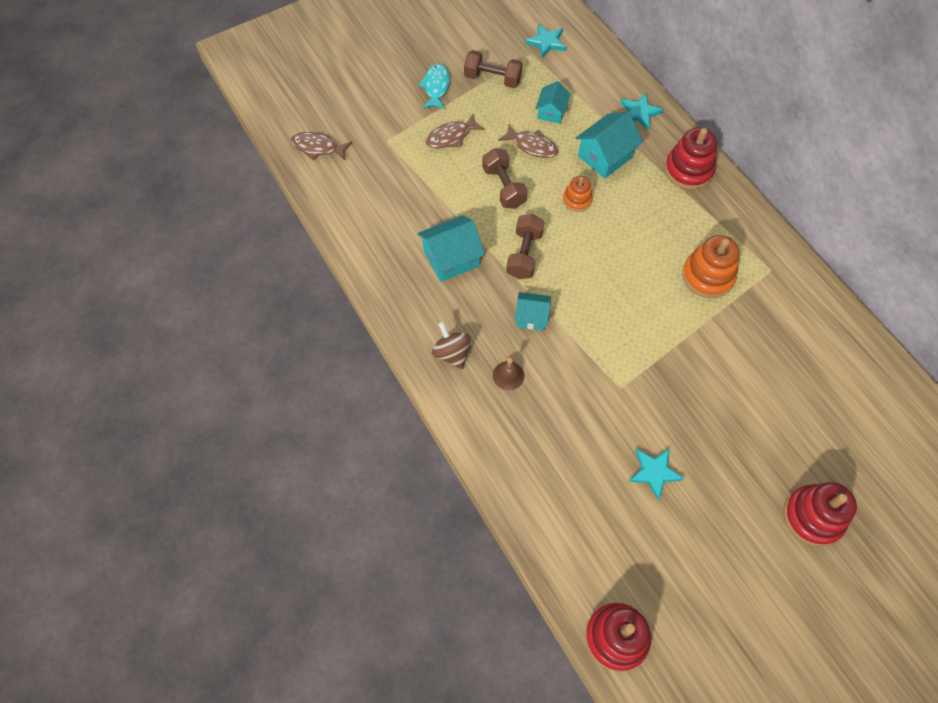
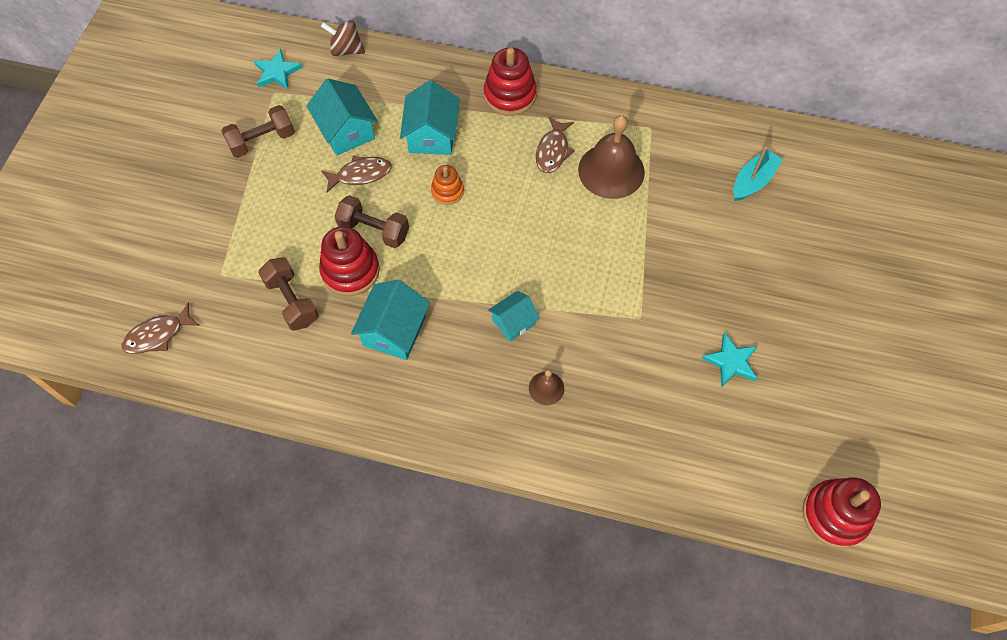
camera: 45 degrees left, 0 degrees up
(436, 87) = (215, 188): turquoise fish -> none
(451, 136) = (279, 222): brown fish -> brown fish (553, 151)
(451, 353) = (481, 412): brown spinning top -> brown spinning top (346, 50)
(524, 254) = (452, 274): brown dumbbell -> brown dumbbell (292, 301)
(551, 112) = (346, 131): turquoise house -> turquoise house, size x1.59
(639, 113) = (422, 76): turquoise star -> none
(707, 276) = (611, 170): orange stacking toy -> brown bell
(811, 369) = (753, 181): none -> turquoise boat
(812, 517) = (862, 292): red stacking toy -> red stacking toy (350, 271)

